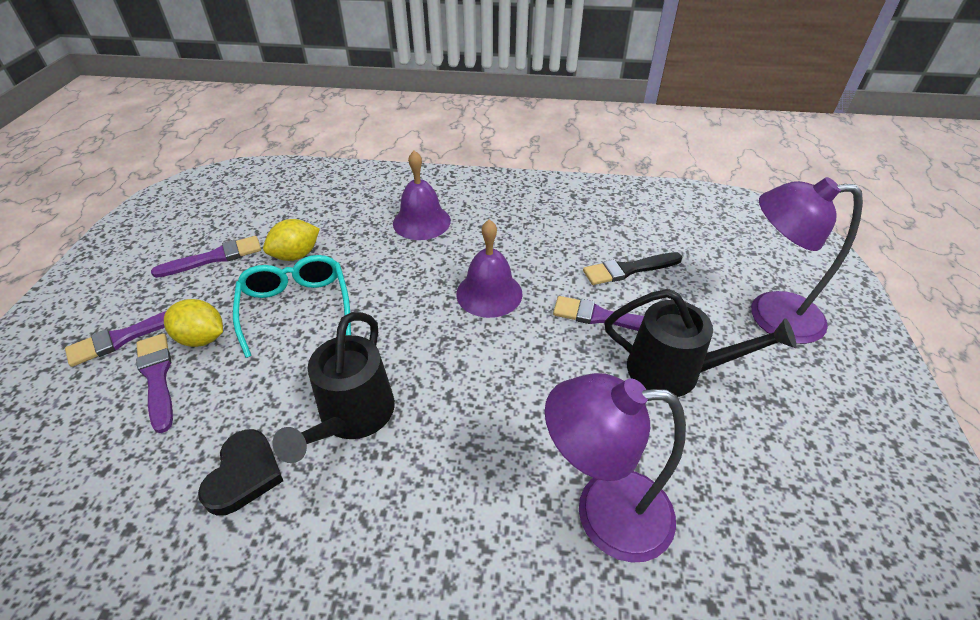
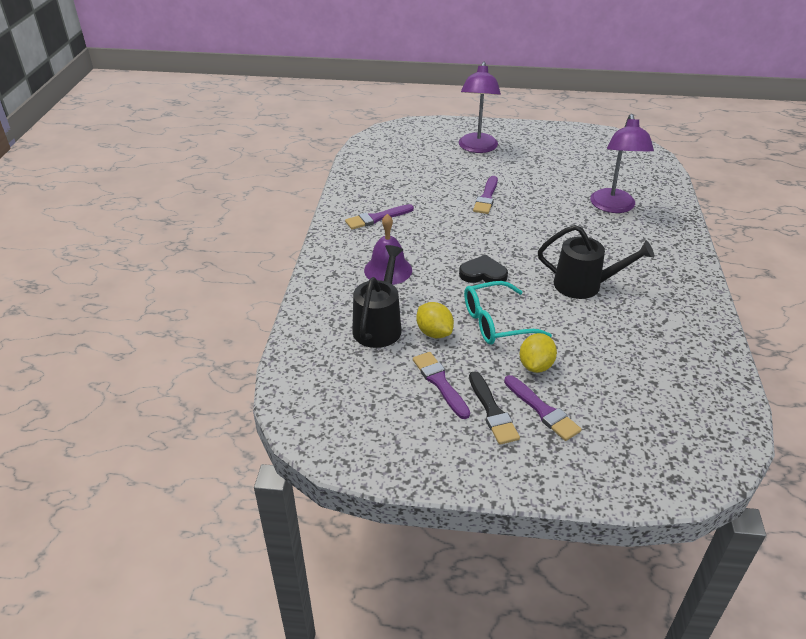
camera: 90 degrees left, 5 degrees down
(157, 377) = (577, 379): purple brush -> purple brush (377, 218)
(244, 474) = (635, 321): black heart -> black heart (483, 274)
(489, 293) = (470, 237): purple bell -> none
(628, 269) = (441, 185): black brush -> black brush (492, 411)
(675, 371) = (524, 180): black watering can -> black watering can (379, 325)

